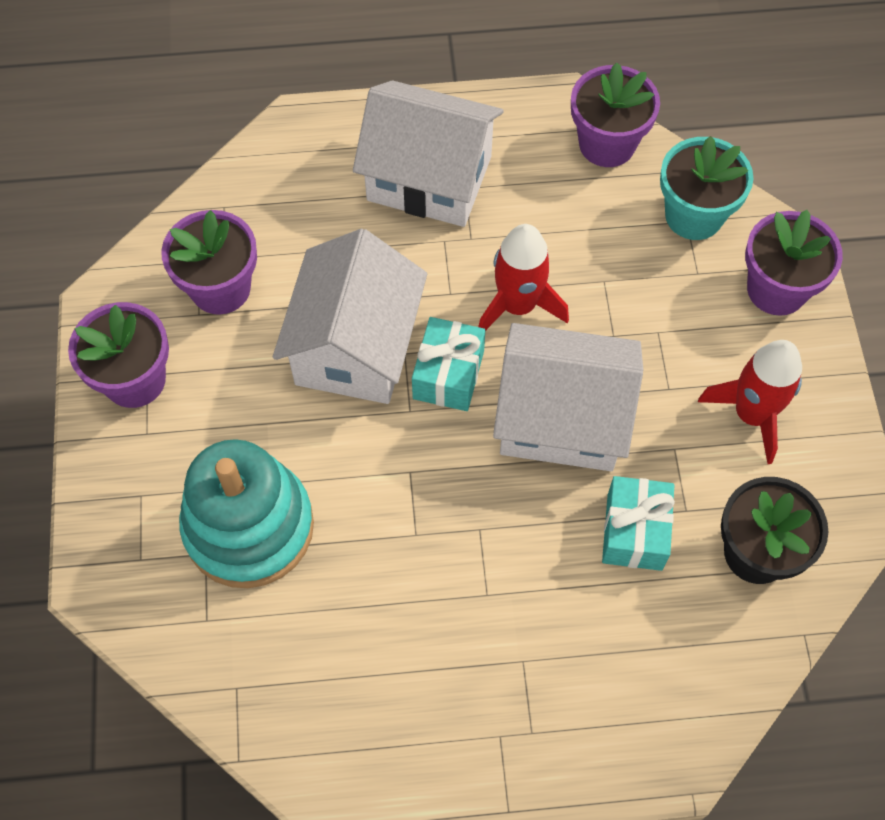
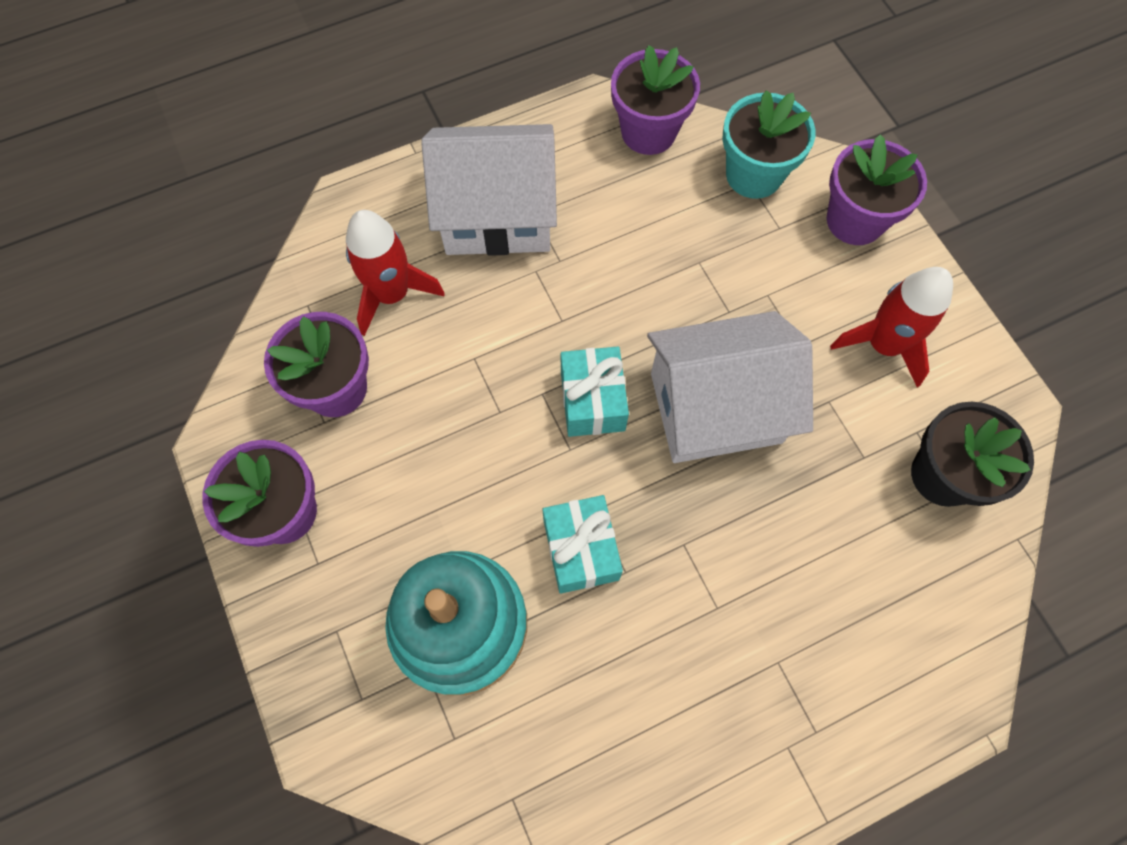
camera: 20 degrees left, 5 degrees up
(355, 347) = (492, 403): white house -> none
(518, 305) = (630, 311): red rocket -> red rocket (392, 294)
(634, 532) = (827, 495): turquoise gift -> turquoise gift (581, 550)

